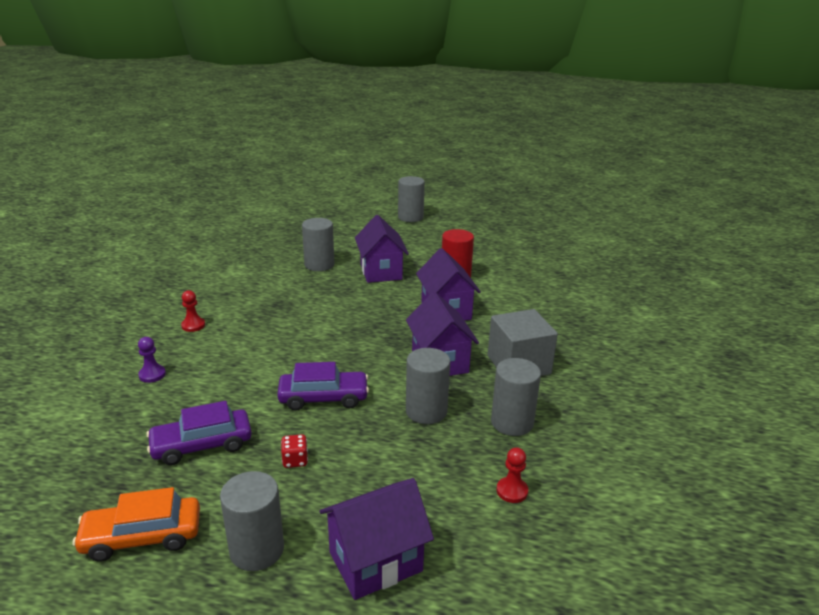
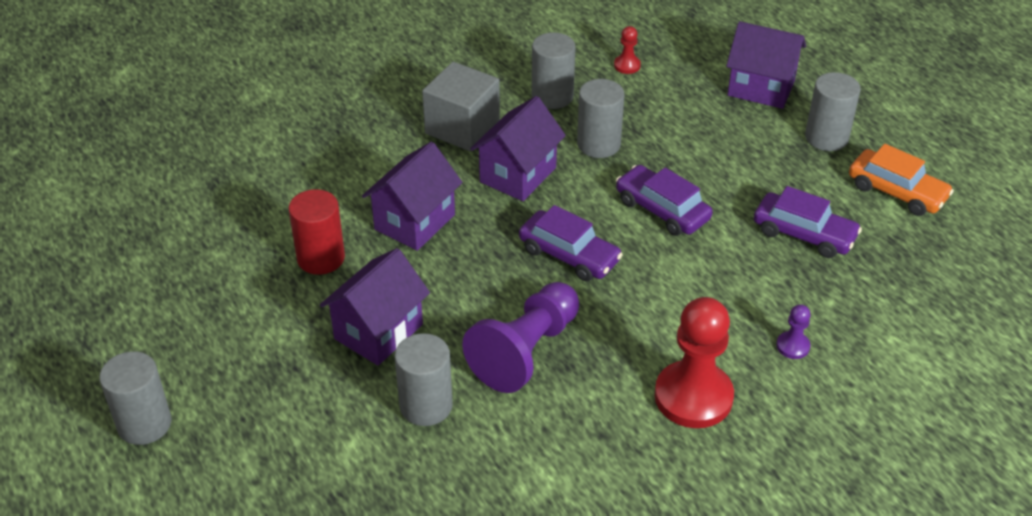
camera: 130 degrees left, 15 degrees up
(193, 325) = (693, 397): red pawn -> red pawn, size x2.28
(295, 460) = (744, 174): red dice -> none
(304, 298) = (525, 351): none -> purple pawn
(343, 343) = (569, 255): none -> purple car

